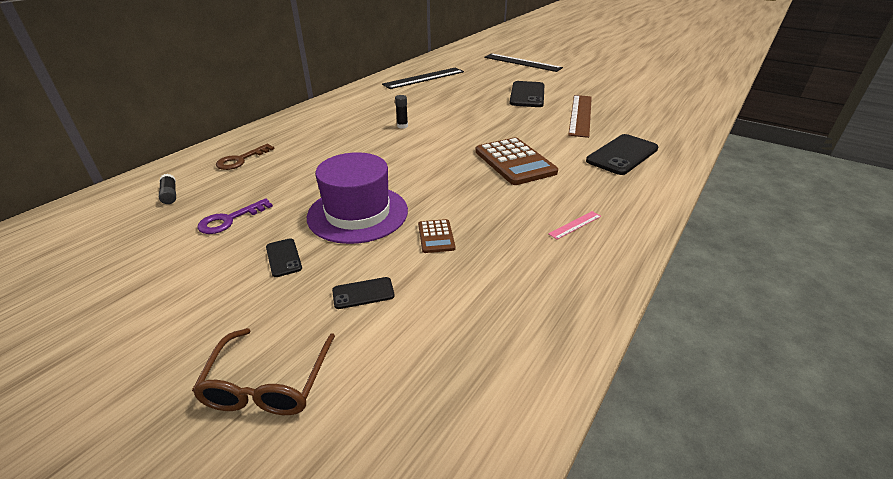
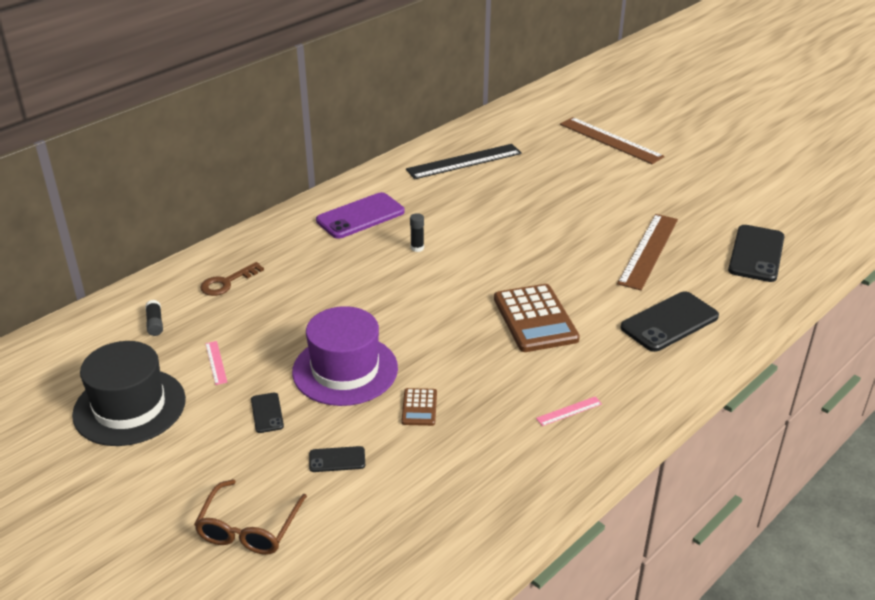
camera: 10 degrees right, 0 degrees up
(133, 268) = (129, 407): none -> black hat
(230, 220) = (216, 362): purple key -> pink ruler
(352, 111) = (360, 216): none -> purple phone
(522, 62) = (610, 140): black ruler -> brown ruler
(527, 95) = (593, 207): black phone -> black phone (756, 254)

